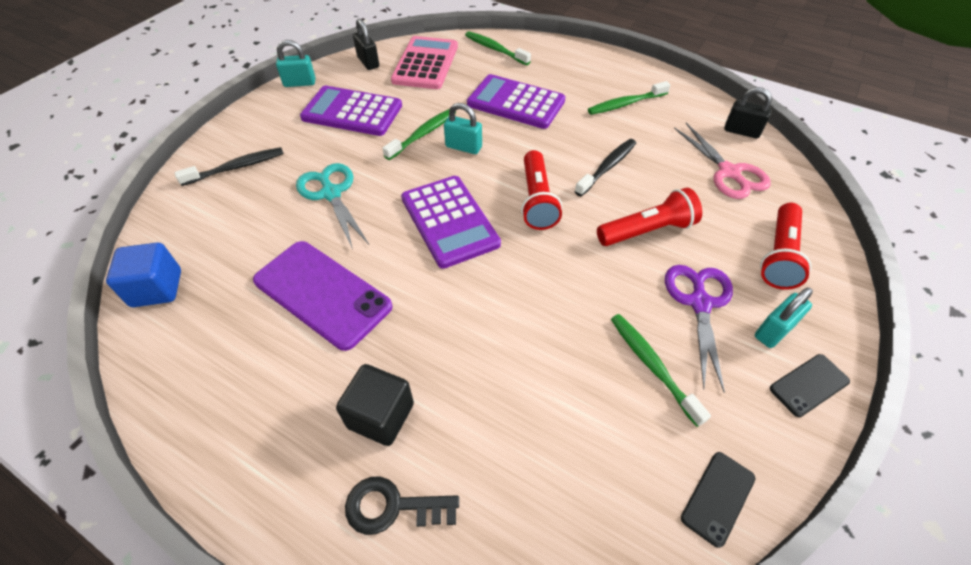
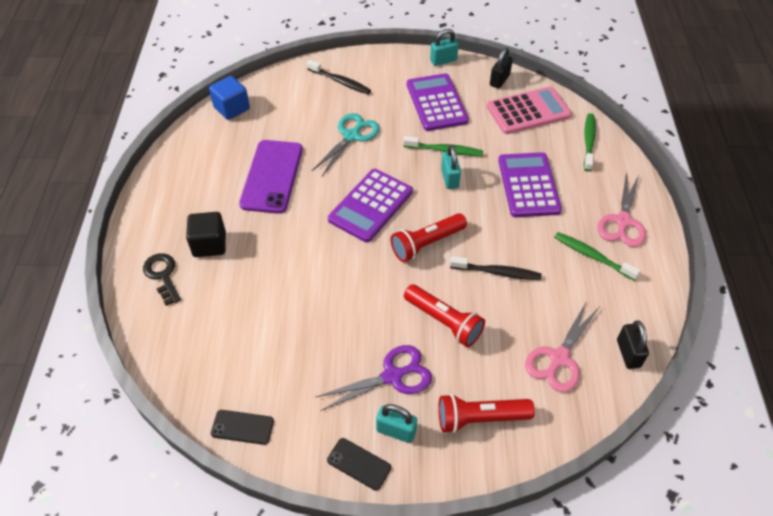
camera: 60 degrees right, 0 degrees up
(299, 83) = (443, 60): turquoise padlock -> turquoise padlock turned 75 degrees counterclockwise
(598, 72) = (622, 221): none -> pink scissors
(652, 365) = (319, 363): green toothbrush -> none

